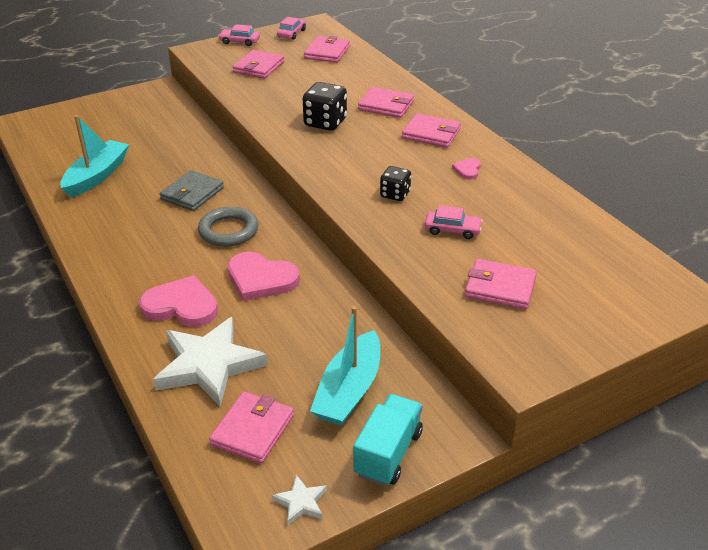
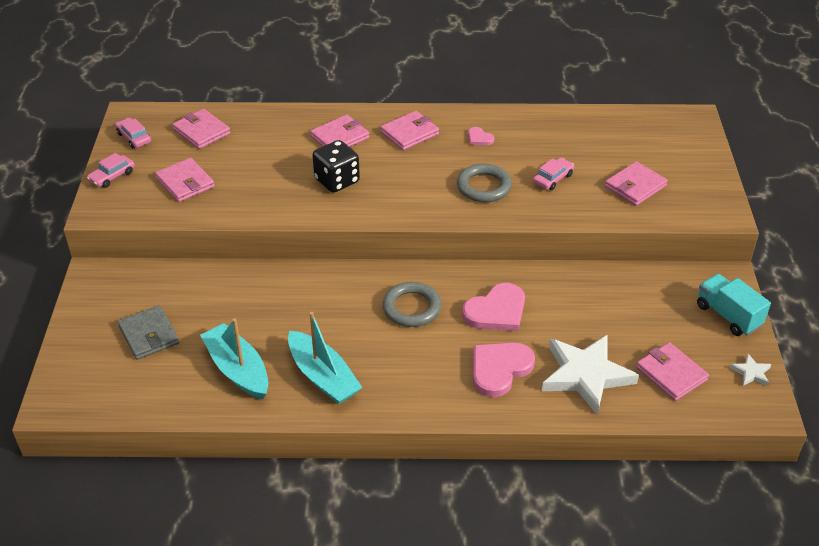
camera: 60 degrees left, 5 degrees up
(192, 194) = (331, 312): grey wallet -> grey wallet (149, 335)
(349, 390) = (658, 311): turquoise boat -> turquoise boat (323, 377)
(395, 194) = (484, 187): black dice -> grey ring

